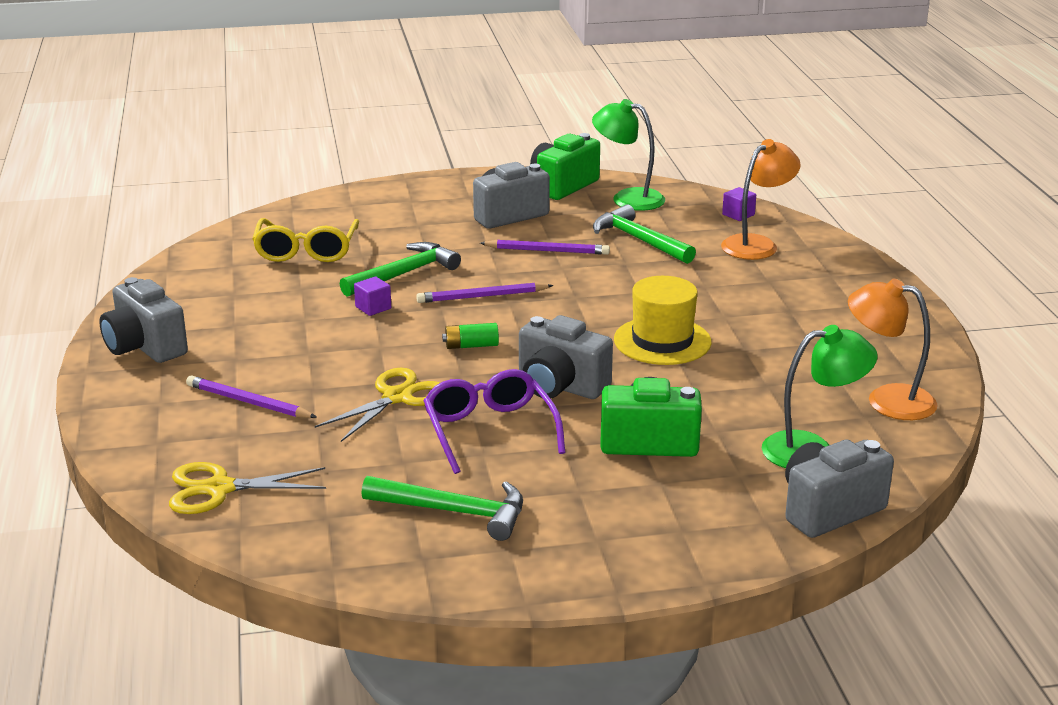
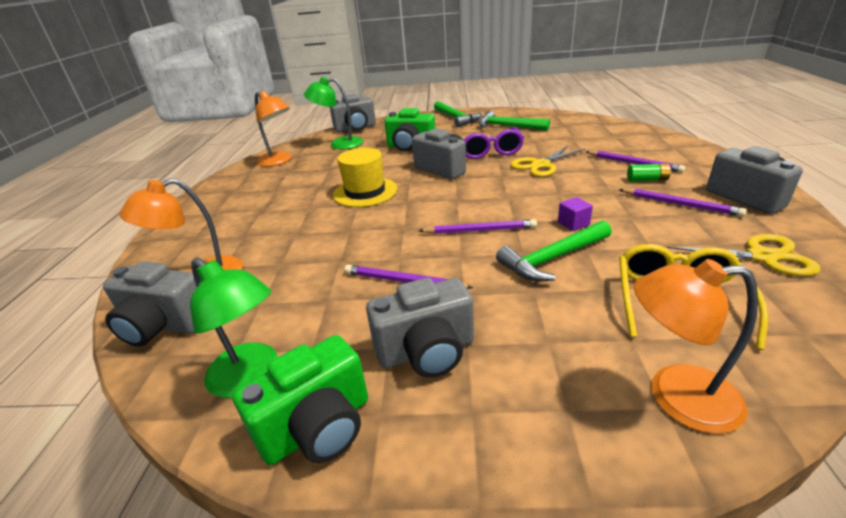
camera: 165 degrees left, 5 degrees up
(219, 489) = (621, 132): yellow scissors -> yellow scissors (762, 257)
(235, 335) = (680, 204): none -> purple pencil
(342, 208) = (676, 396): none -> orange lamp
(471, 346) = (493, 192): green battery -> green battery (647, 180)
(639, 240) = (303, 290): green hammer -> green hammer (456, 118)
(738, 215) = (164, 325): purple cube -> grey camera

